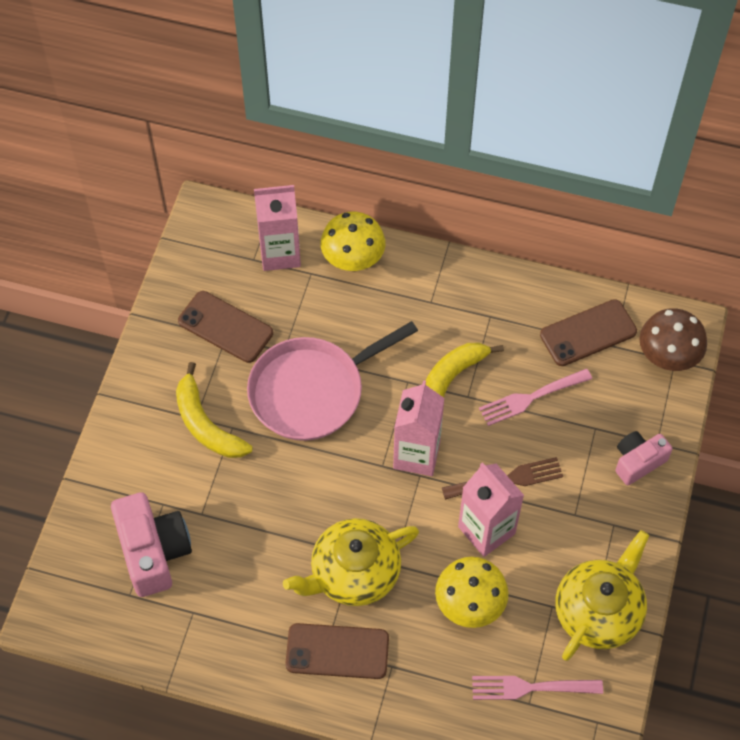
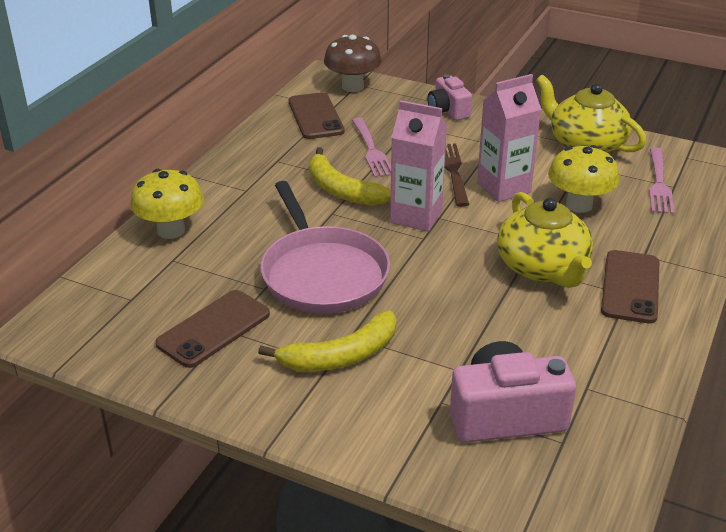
camera: 80 degrees left, 25 degrees down
(280, 253) = (134, 279): pink carton -> none

